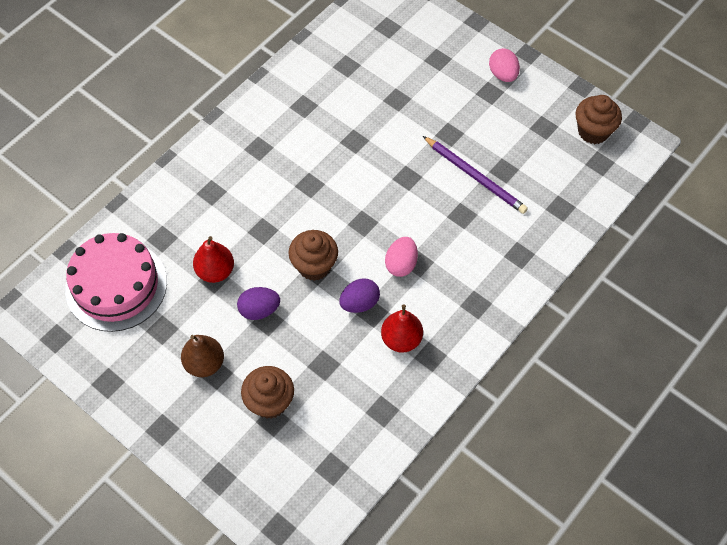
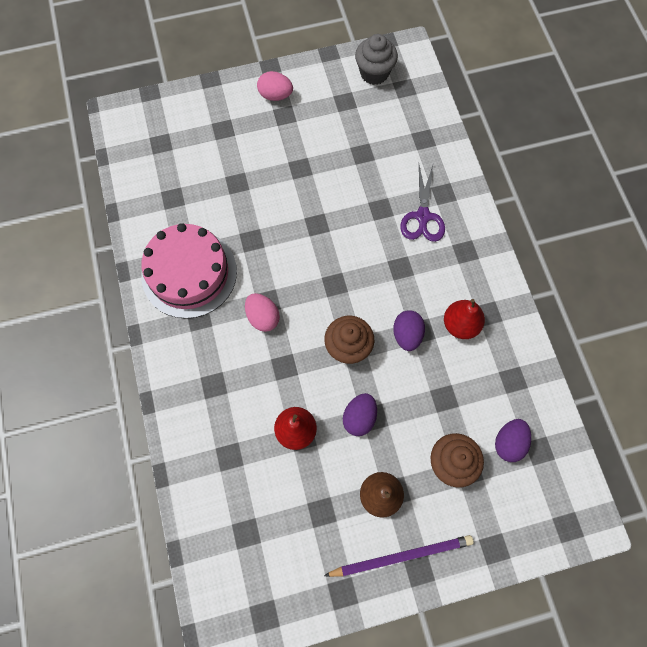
camera: 55 degrees left, 10 degrees up
(116, 285) = (248, 527): pink cake -> pink cake (189, 273)
(321, 438) = (508, 442): none -> purple egg
(401, 264) = (393, 281): pink egg -> pink egg (263, 317)
(475, 177) = (353, 176): purple pencil -> purple pencil (401, 556)
(481, 251) = (423, 217): none -> purple scissors
(593, 131) = (374, 73): brown cupcake -> grey cupcake

